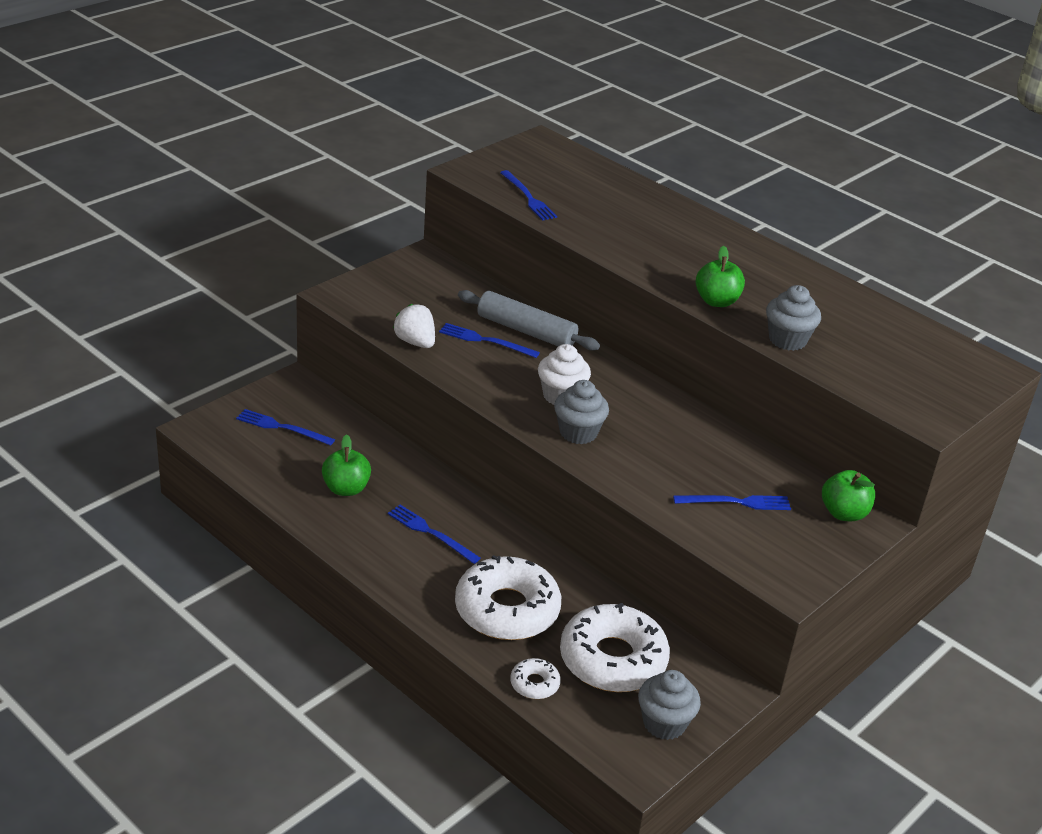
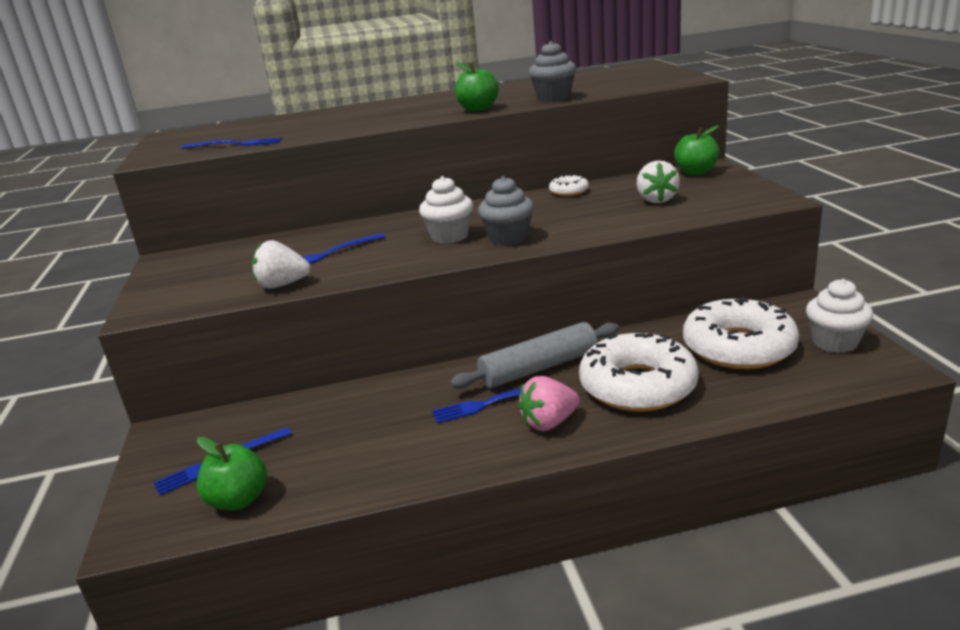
camera: 50 degrees left, 10 degrees down
(346, 489) = (370, 441): green apple -> green apple (239, 500)
(424, 574) = (549, 423): none -> pink strawberry
(526, 331) = (342, 235): grey rolling pin -> grey rolling pin (539, 368)
(534, 684) = (755, 396): white donut -> white donut (569, 191)
(664, 723) = (835, 342): grey cupcake -> white cupcake
(737, 502) = (656, 200): blue fork -> white strawberry

